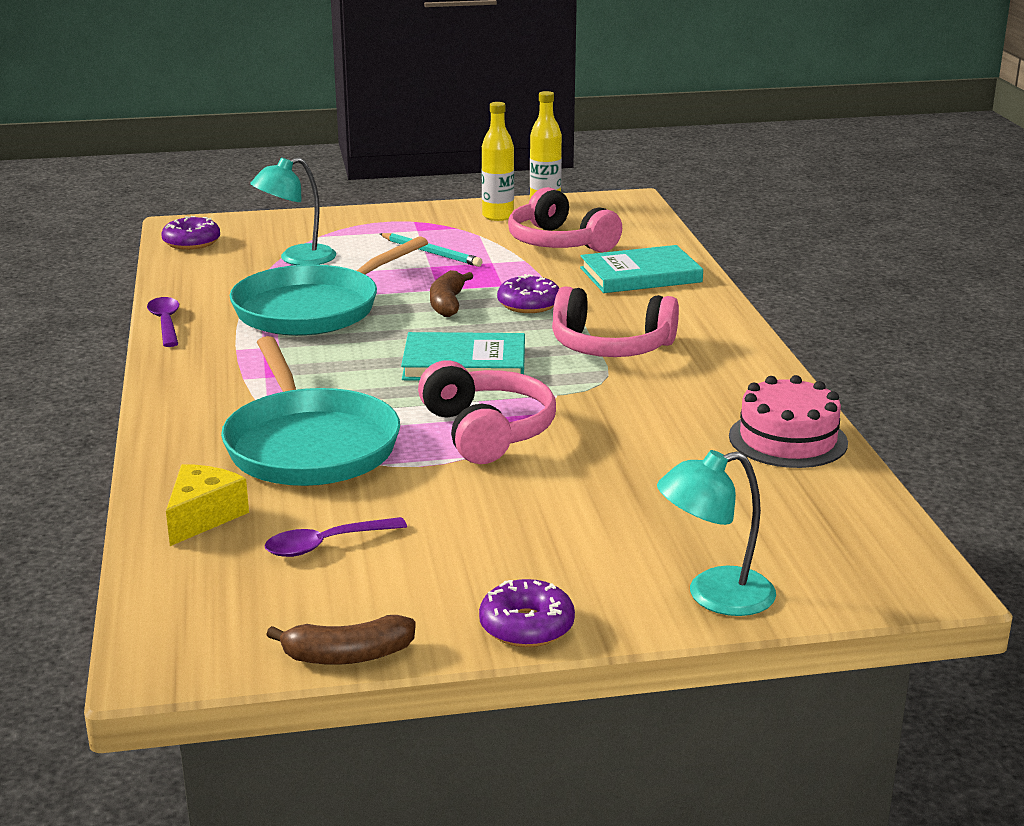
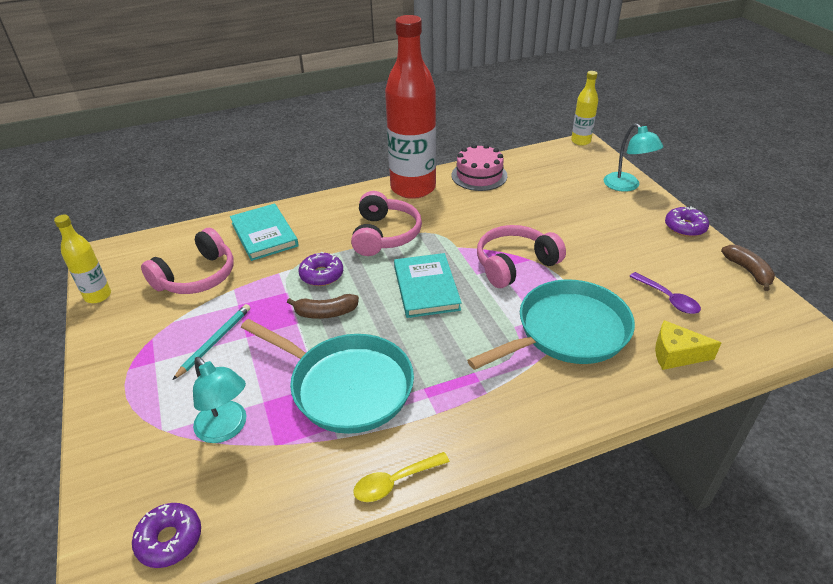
camera: 100 degrees left, 15 degrees up
(166, 323) = (395, 482): purple spoon -> yellow spoon
(498, 216) = (126, 318): yellow bottle -> yellow bottle (580, 141)
(750, 377) = (413, 188): none -> red bottle

